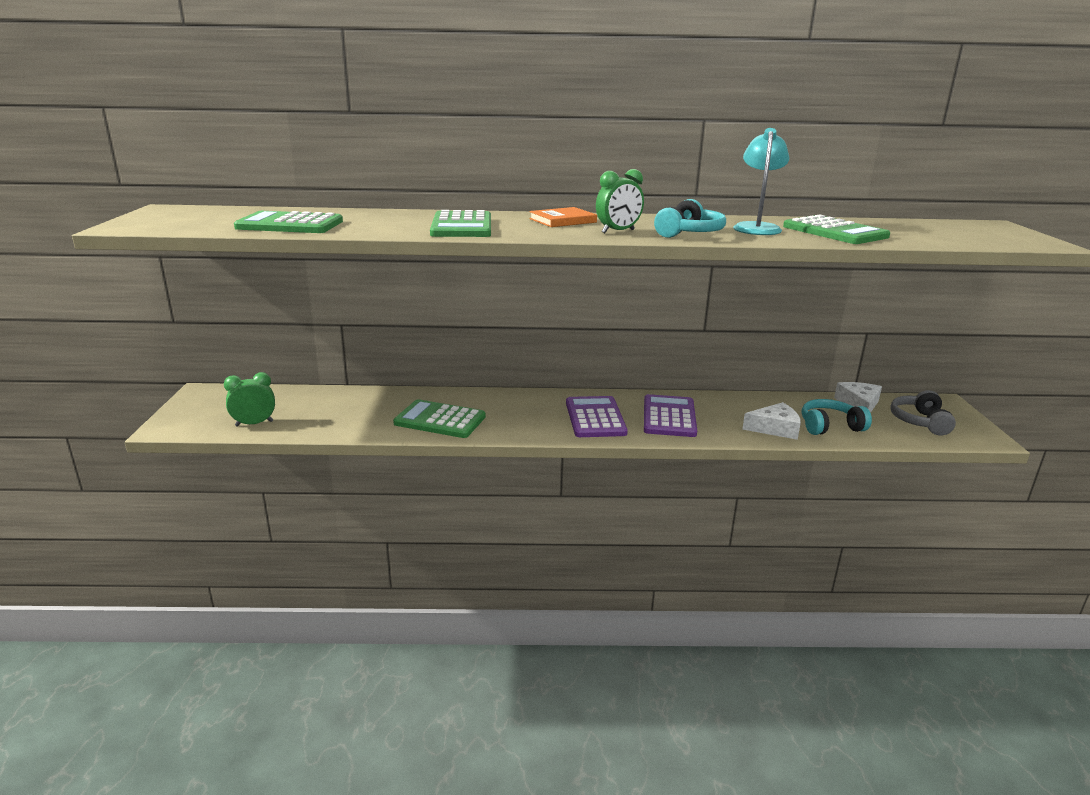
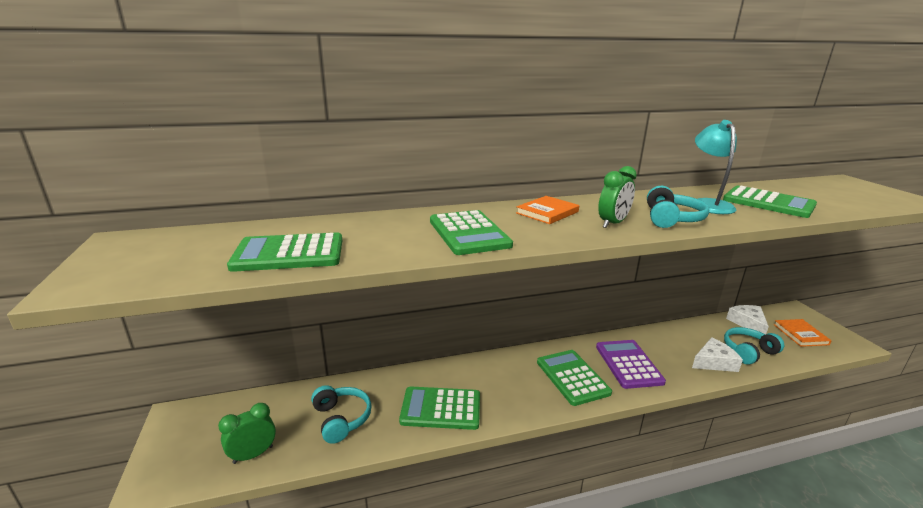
camera: 15 degrees left, 0 degrees up
(342, 413) = (341, 419): none -> turquoise headphones
(595, 418) = (572, 377): purple calculator -> green calculator
(920, 422) = (800, 334): grey headphones -> orange book

